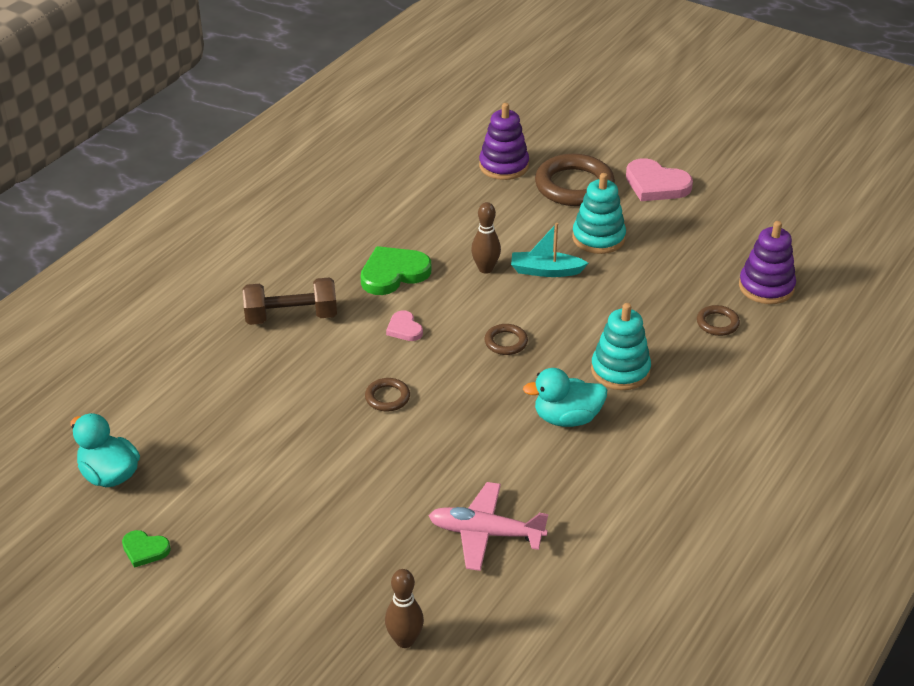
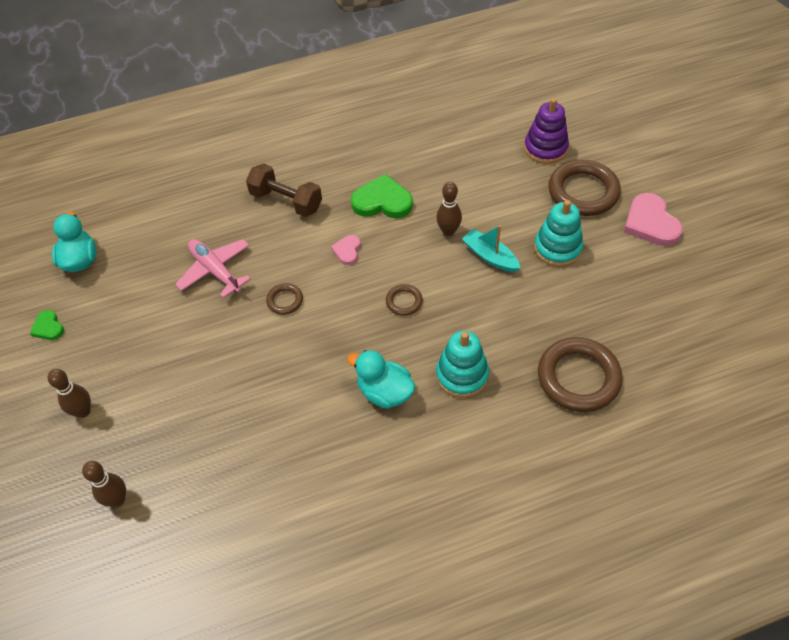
camera: 40 degrees right, 15 degrees up
(278, 595) = (83, 411): none -> brown bowling pin
(485, 533) = (242, 451): pink plane -> pink plane (215, 271)
(717, 323) = (578, 377): brown ring -> brown ring, size x2.09
(766, 287) = (652, 367): purple stacking toy -> none

